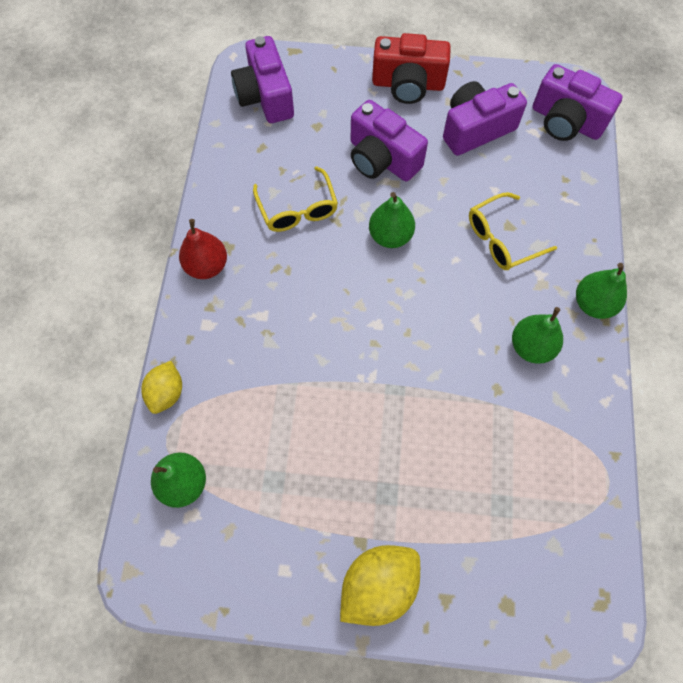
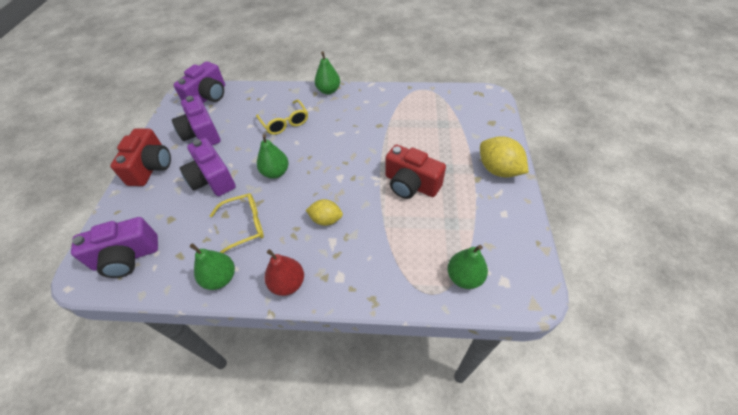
camera: 90 degrees left, 15 degrees down
(166, 393) = (398, 298): yellow lemon -> yellow lemon (326, 220)
(354, 429) = (411, 184): none -> red camera
(382, 159) = (212, 179): purple camera -> purple camera turned 105 degrees clockwise
(531, 347) = (353, 112): green pear -> green pear (220, 278)

